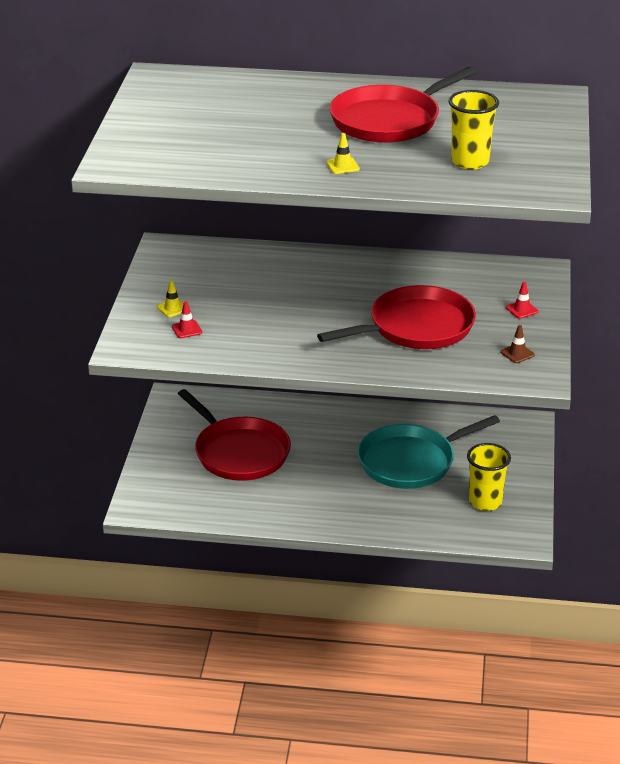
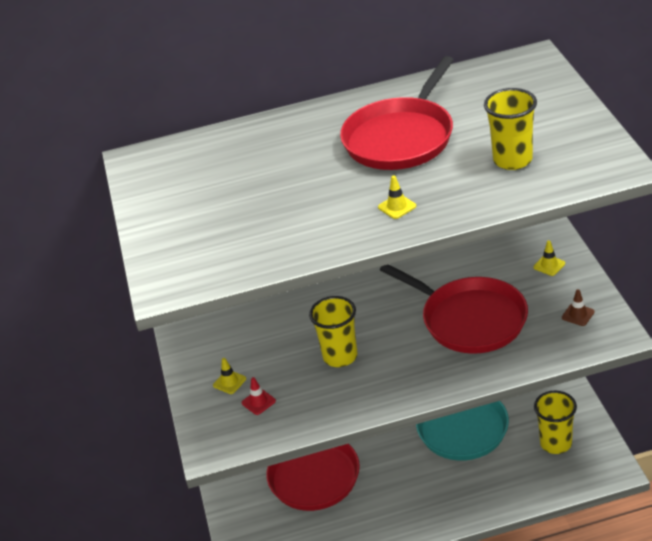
camera: 15 degrees left, 5 degrees up
(281, 319) = (340, 356): none -> yellow cup
(416, 327) = (469, 319): red pan -> red pan turned 90 degrees clockwise
(522, 310) = (549, 265): red traffic cone -> yellow traffic cone

